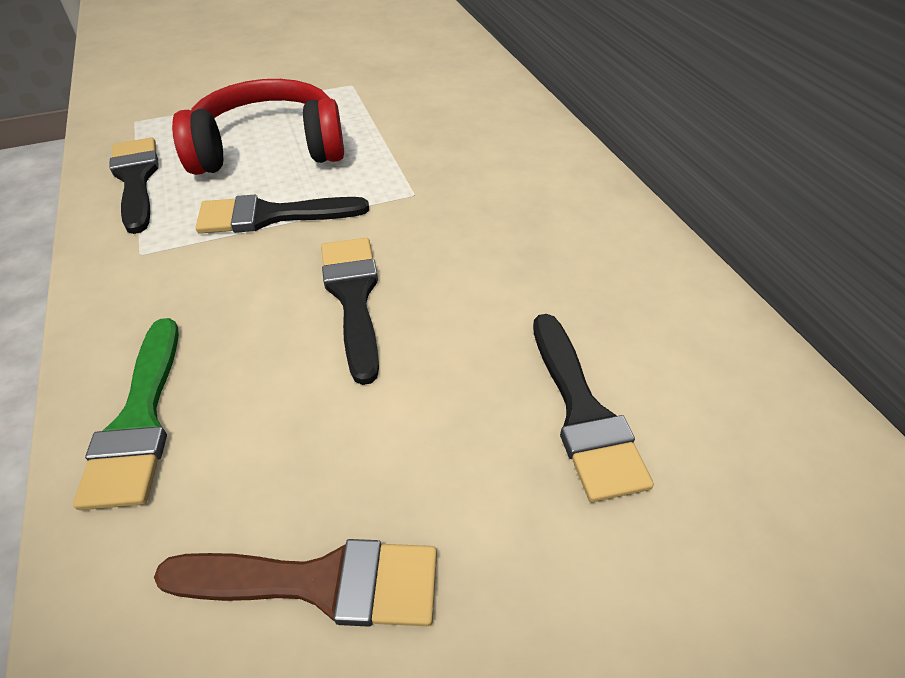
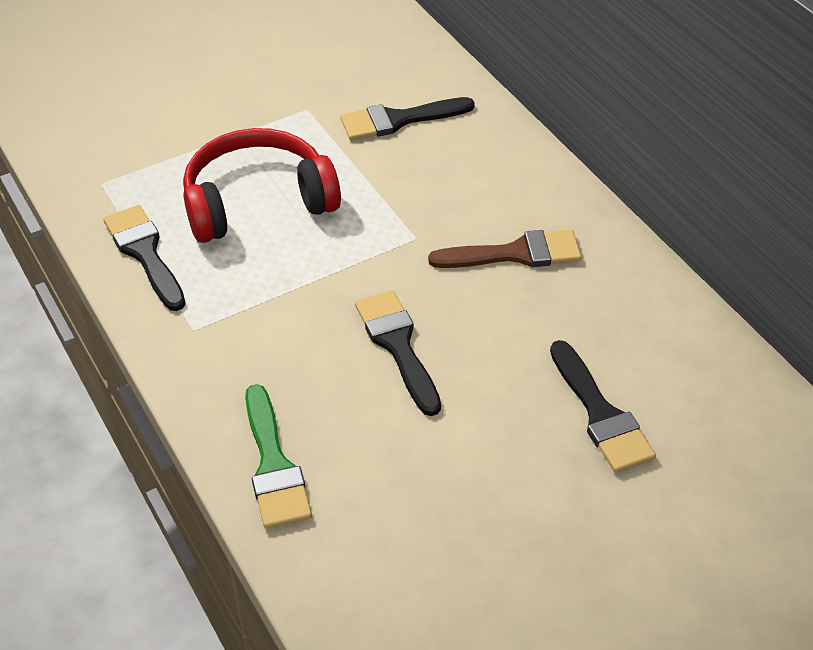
camera: 10 degrees left, 0 degrees up
(272, 216) = (294, 277): black brush -> black brush (399, 120)
(319, 582) = (449, 546): brown brush -> brown brush (515, 254)

